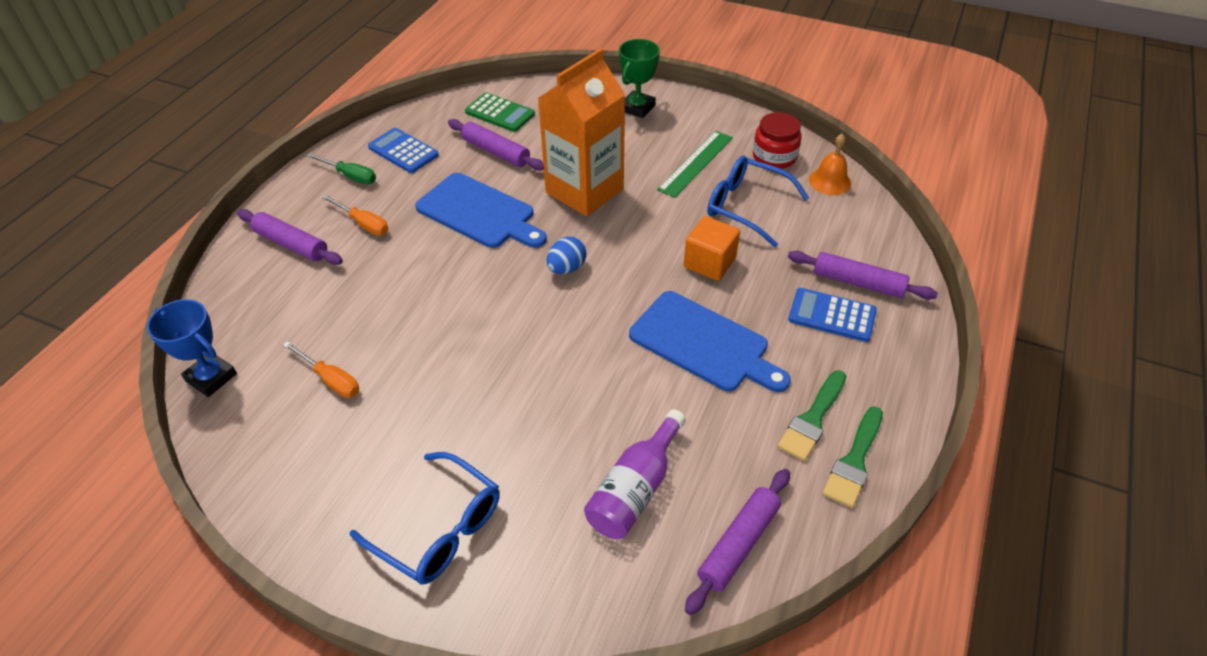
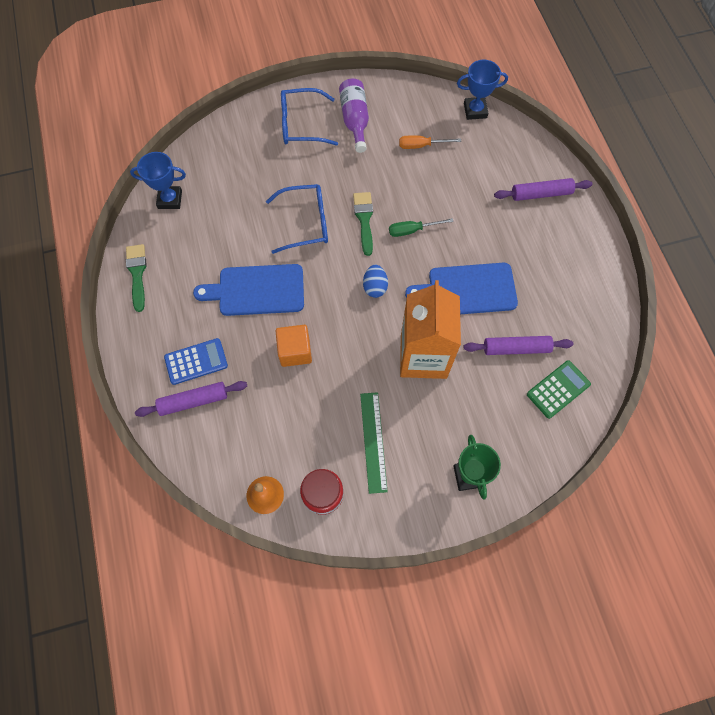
camera: 140 degrees right, 20 degrees up
(350, 176) = (577, 260): green screwdriver -> green screwdriver (412, 230)
(363, 224) = (522, 233): orange screwdriver -> none
(403, 151) = (574, 303): blue calculator -> none
(500, 113) = (558, 389): green calculator -> green calculator turned 150 degrees clockwise
(635, 489) = (233, 192): purple bottle -> purple bottle (355, 120)
(738, 544) = (170, 199): purple rolling pin -> blue trophy
(746, 206) = (306, 421): blue glasses -> blue glasses (306, 223)
(812, 419) = (170, 283): green brush -> green brush (364, 220)

